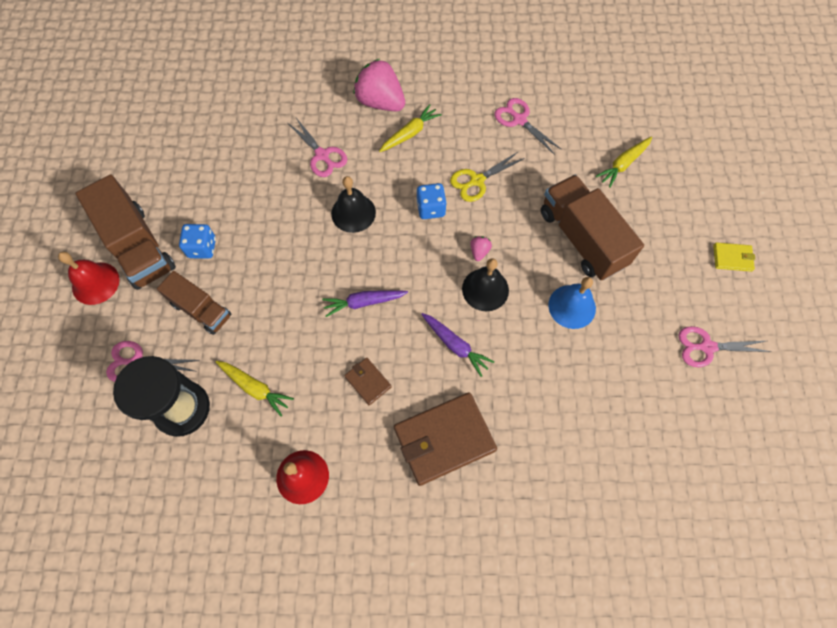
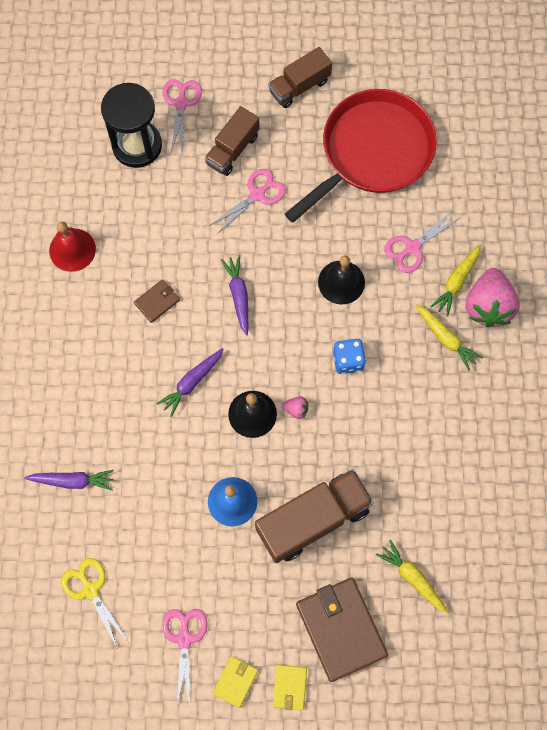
camera: 90 degrees right, 5 degrees up
(95, 283) = (261, 56): red bell -> none
(138, 247) = (299, 86): brown truck -> brown truck, size x0.62
(202, 248) = (299, 143): blue dice -> none
(221, 184) = (372, 152): none -> red pan
(255, 388) = (154, 204): yellow carrot -> yellow carrot (456, 282)
(380, 102) = (488, 306): pink strawberry -> pink strawberry turned 150 degrees clockwise
(444, 439) = (100, 370): brown wallet -> brown wallet (341, 629)
(477, 180) = (385, 410): yellow scissors -> yellow scissors (90, 590)
(519, 120) = (470, 461): pink scissors -> pink scissors (257, 194)
(565, 462) = (73, 481): none -> purple carrot
(736, 302) = (235, 681): none -> yellow wallet

